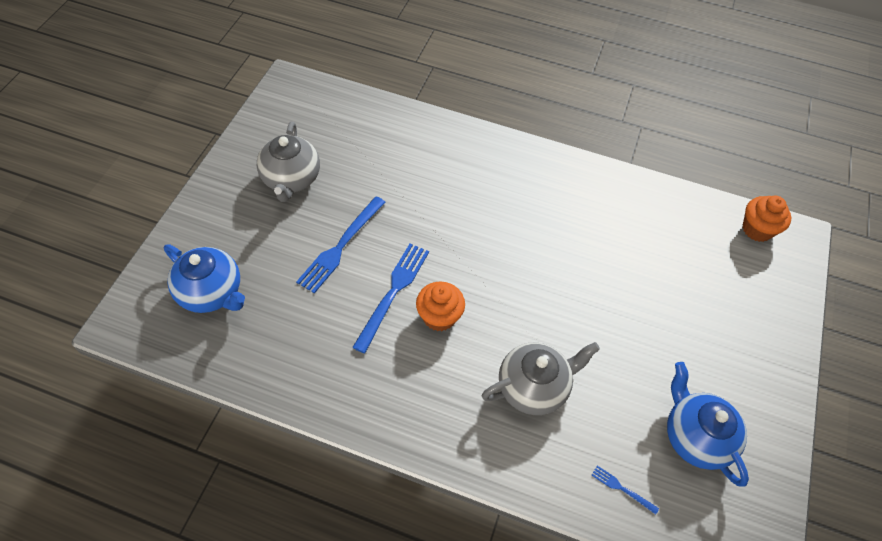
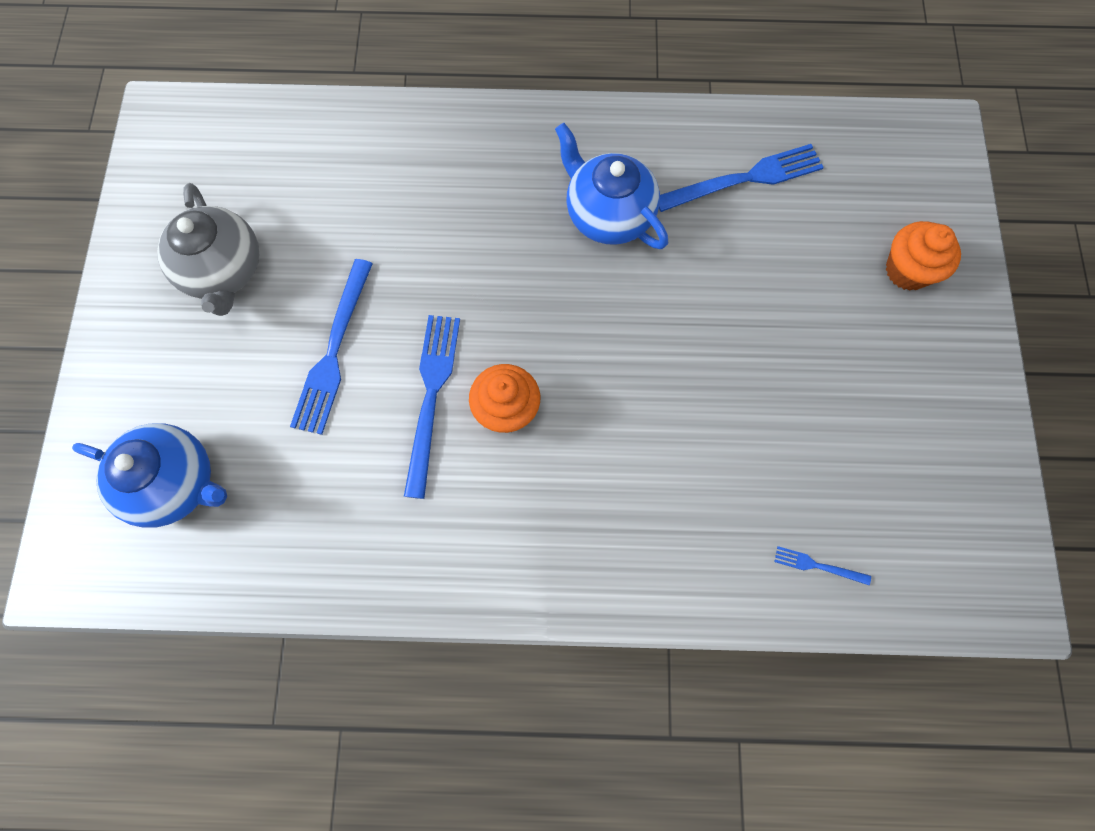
camera: 15 degrees left, 15 degrees up
(533, 387) = (664, 467): grey teapot -> none
(650, 225) = (745, 179): none -> blue fork
(695, 436) = (888, 463): blue teapot -> blue teapot (608, 215)
(757, 229) = (886, 140): orange cupcake -> orange cupcake (907, 270)

